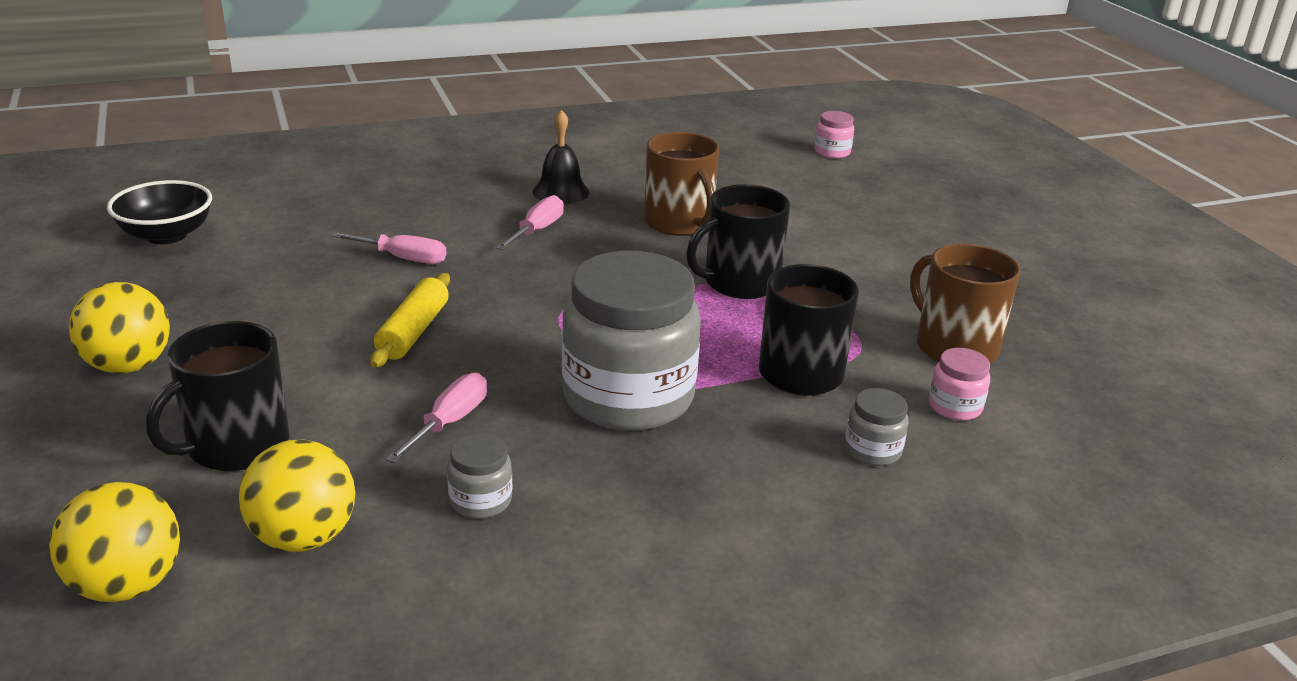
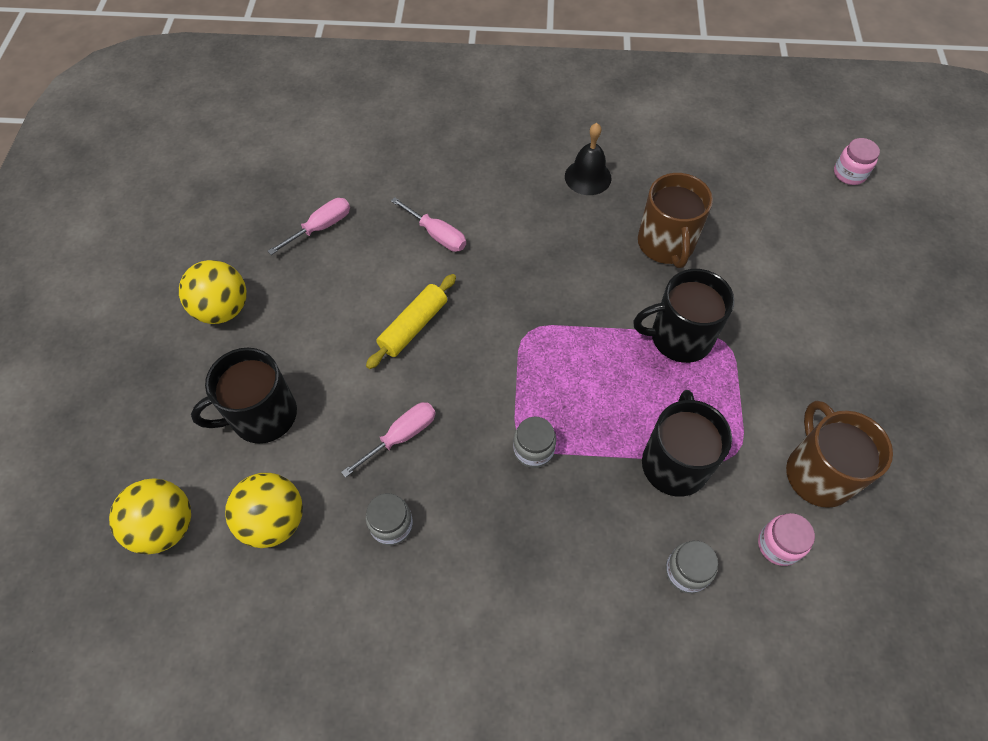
camera: 25 degrees right, 30 degrees up
(166, 235) = (287, 163): black bowl -> none
(537, 231) = (548, 225): pink screwdriver -> pink screwdriver (321, 227)
(628, 397) = (533, 450): grey jar -> grey jar, size x0.41

